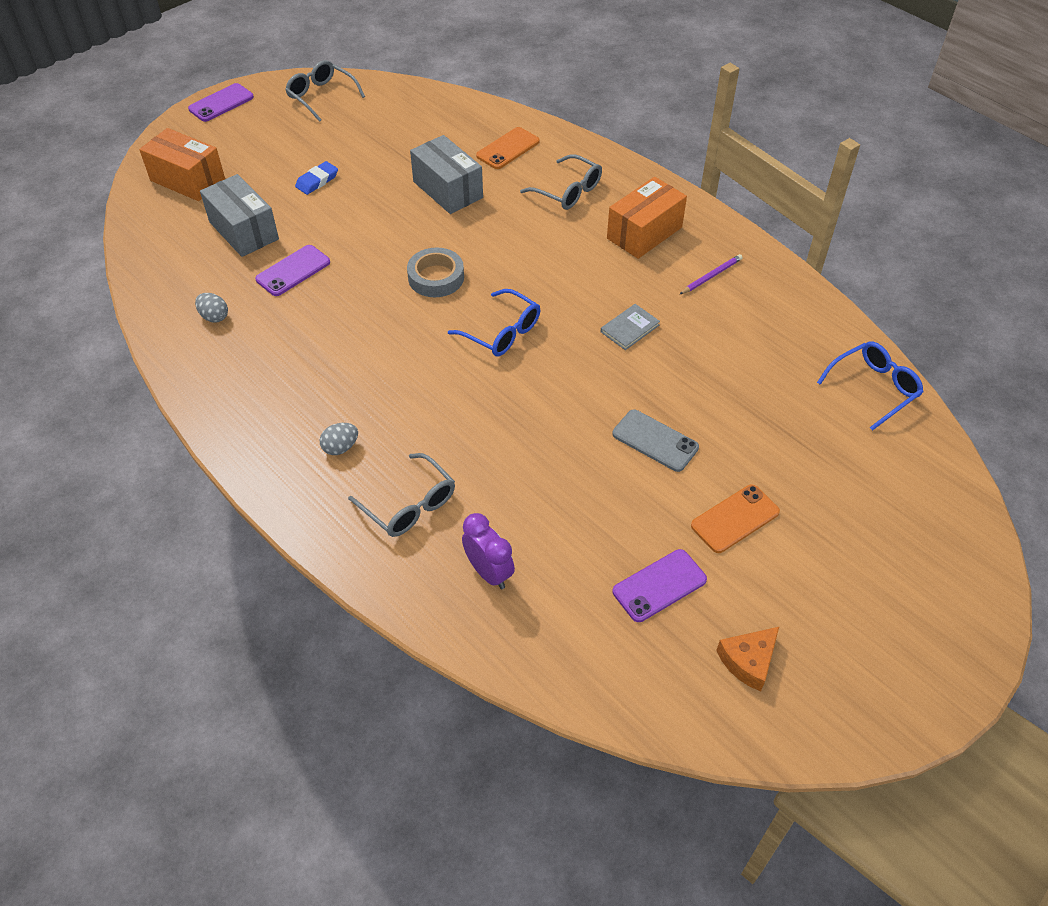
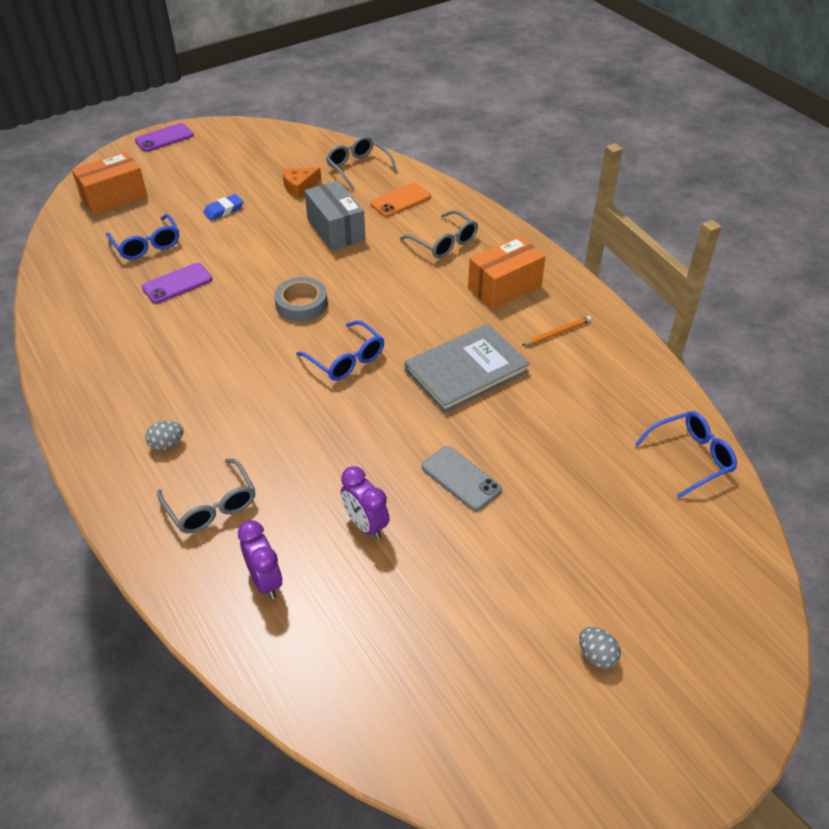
camera: 10 degrees right, 5 degrees down
(188, 180) = (114, 197): orange box -> orange box turned 75 degrees counterclockwise
(214, 317) = (96, 314): grey egg -> grey egg (596, 655)
(244, 230) = (146, 245): grey box -> blue glasses
(321, 96) = (251, 141): grey glasses -> grey glasses (358, 168)
(573, 501) = (366, 524): none -> purple clock
(630, 328) = (466, 371): grey book -> grey book, size x2.15
(659, 586) = (425, 620): purple phone -> none
(711, 276) = (557, 332): purple pencil -> orange pencil
(735, 519) = (518, 565): orange phone -> none
(748, 661) = (494, 710): orange cheese -> orange cheese (299, 186)

